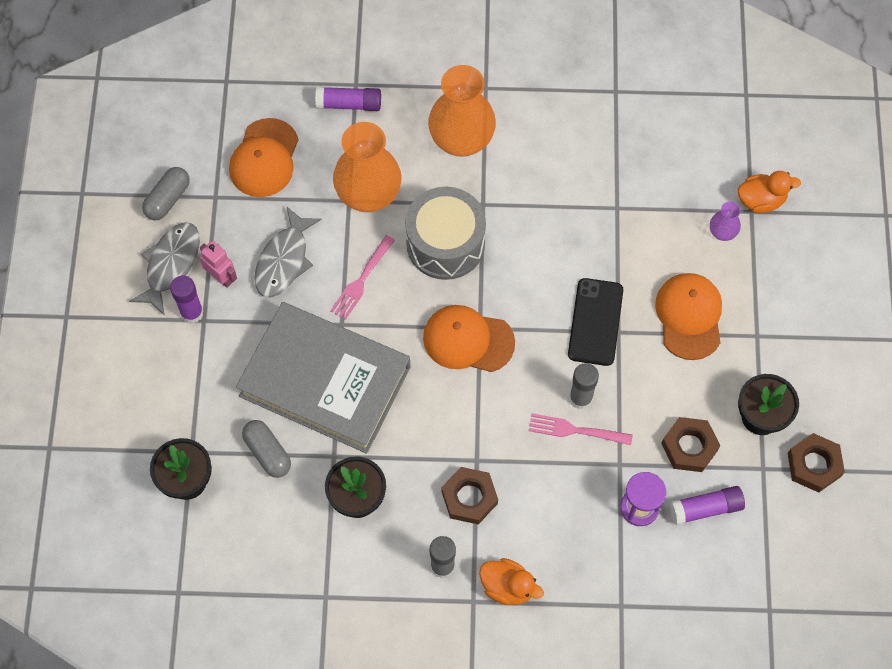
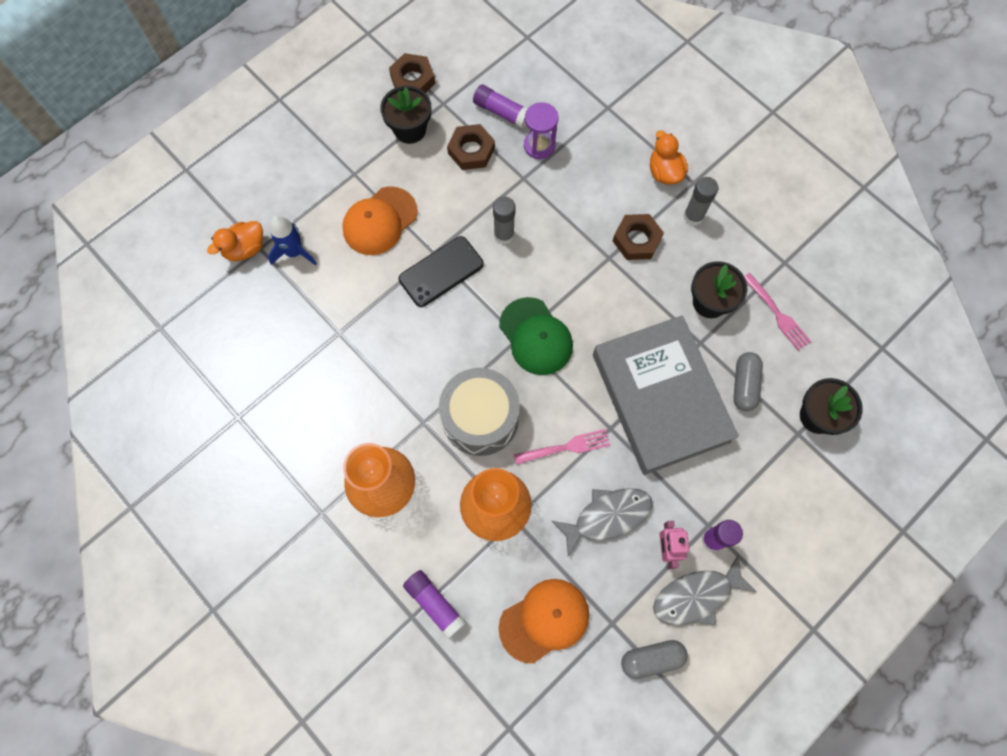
camera: 135 degrees left, 5 degrees up
(468, 340) = (536, 336): orange cap -> green cap
(576, 430) = (528, 219): pink fork -> pink fork (776, 313)
(722, 232) = (294, 252): purple vase -> blue rocket
(761, 200) = (245, 249): orange duck -> orange duck turned 75 degrees counterclockwise

